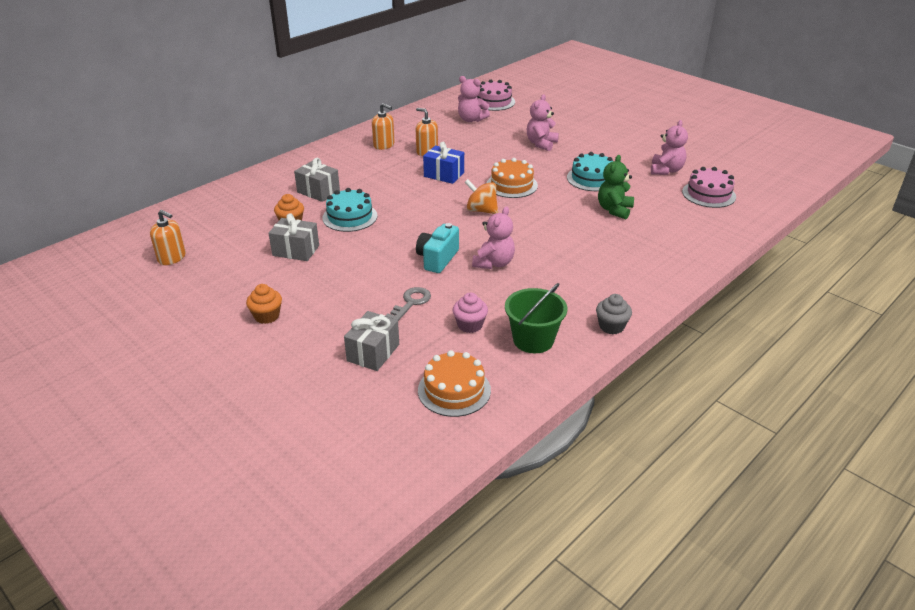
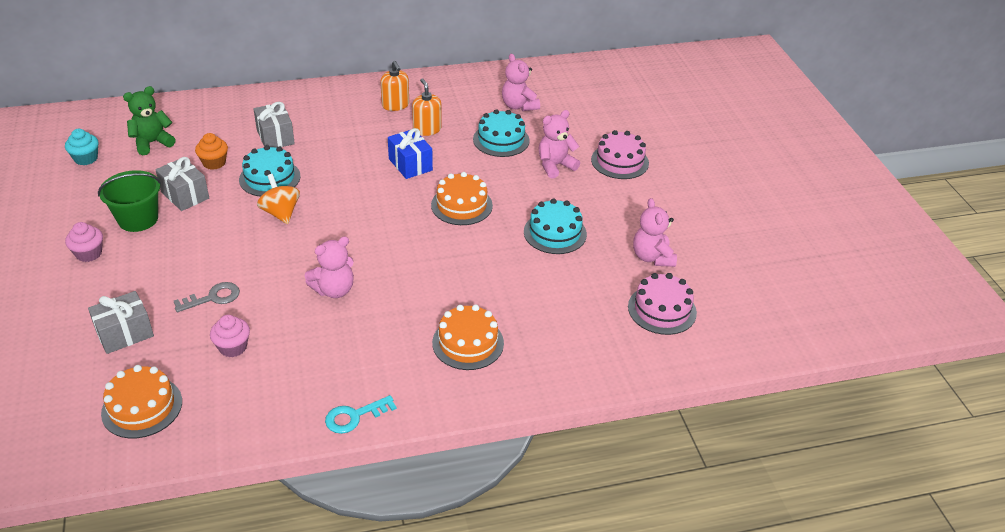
camera: 30 degrees right, 5 degrees up
(172, 258) = (86, 158): orange soap dispenser -> turquoise cupcake
(267, 316) = (89, 253): orange cupcake -> pink cupcake
(437, 259) = (290, 261): turquoise camera -> none
(481, 210) = (395, 223): orange spinning top -> orange spinning top (280, 213)
(486, 141) = (501, 140): none -> turquoise cake
(494, 102) = (571, 91): pink cake -> pink cake (619, 161)
(533, 340) = (267, 392): green bucket -> green bucket (138, 219)
(611, 326) = (354, 416): grey cupcake -> turquoise key
(614, 210) = (529, 282): green teddy bear -> green teddy bear (152, 143)
(623, 256) = (468, 343): none -> orange cake
(666, 170) = (652, 257): pink teddy bear -> pink teddy bear turned 120 degrees clockwise

